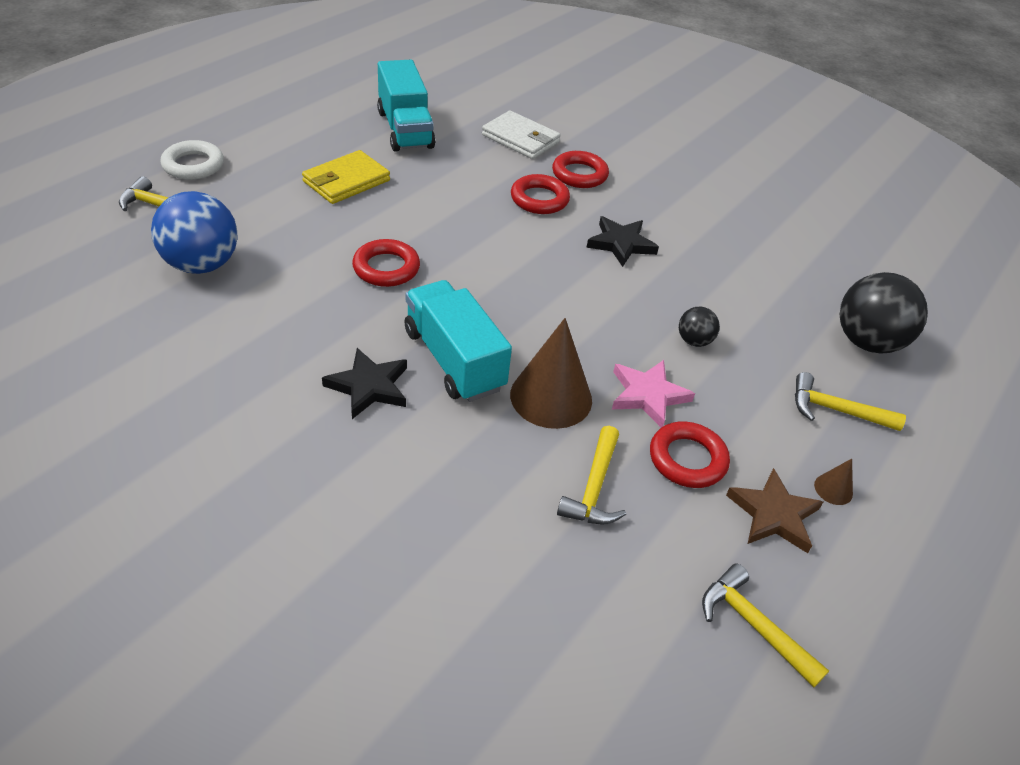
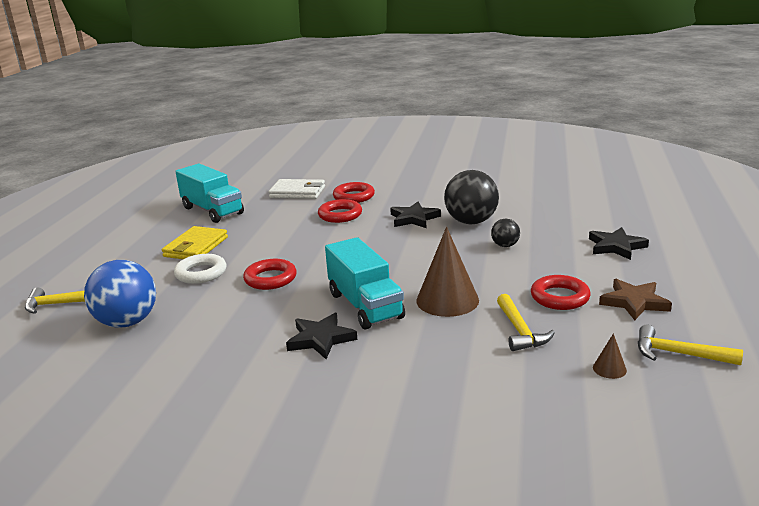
camera: 20 degrees left, 20 degrees down
(193, 165) = (66, 275): white ring -> white ring (201, 273)
(454, 360) = (365, 305): turquoise truck -> turquoise truck turned 150 degrees counterclockwise
(648, 395) = (505, 278): pink star -> none
(833, 489) = (653, 279): brown cone -> brown cone (609, 369)
(836, 410) = (616, 246): yellow hammer -> black star
(867, 342) = (600, 213): black ball -> black ball (471, 222)

